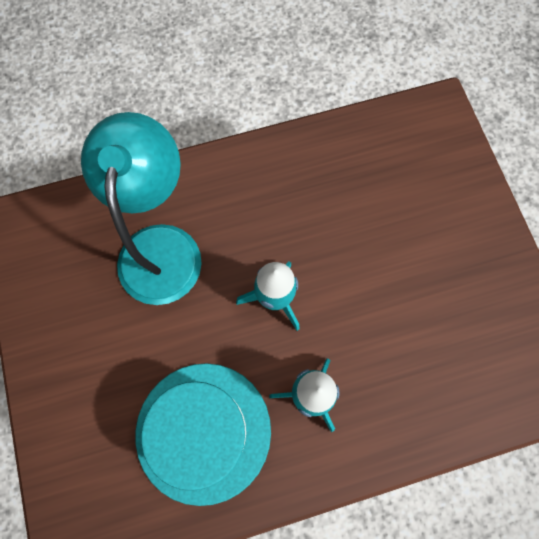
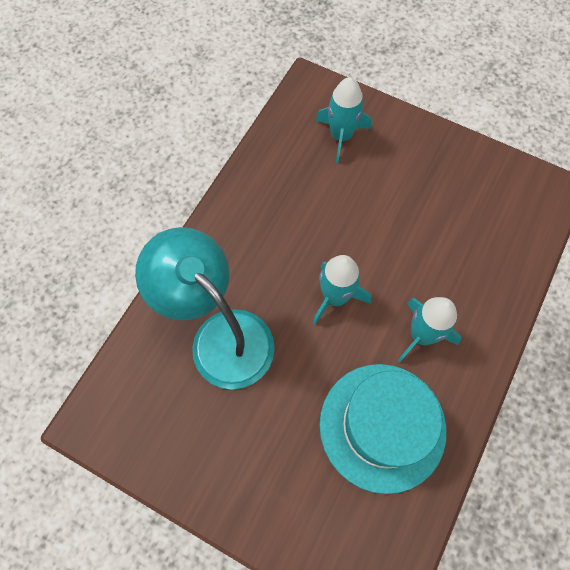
camera: 45 degrees left, 5 degrees down
(419, 174) = (341, 136): none -> turquoise rocket

